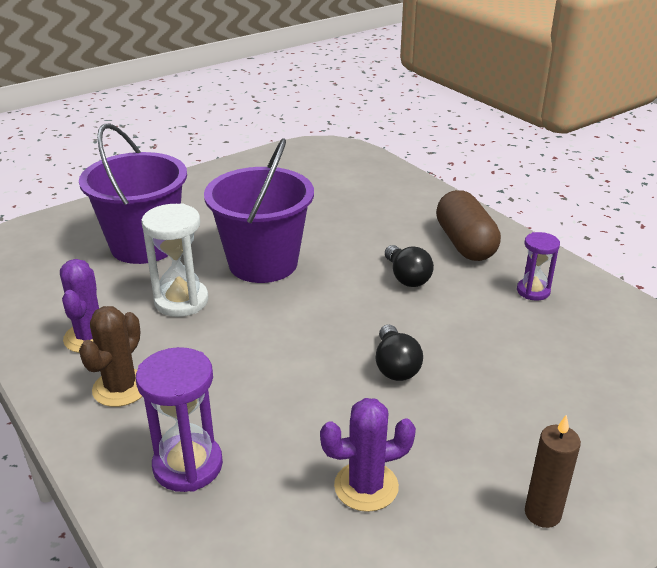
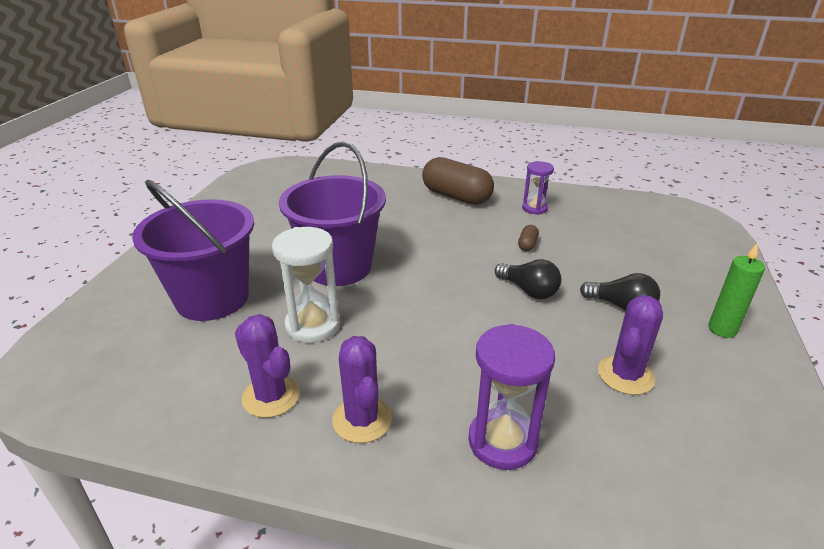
camera: 40 degrees left, 0 degrees up
(121, 388) = (362, 419): brown cactus -> purple cactus
(406, 277) = (452, 232): black light bulb -> black light bulb (621, 306)
(464, 324) = (527, 244): none -> brown capsule
(542, 513) = (722, 329): brown candle -> green candle

